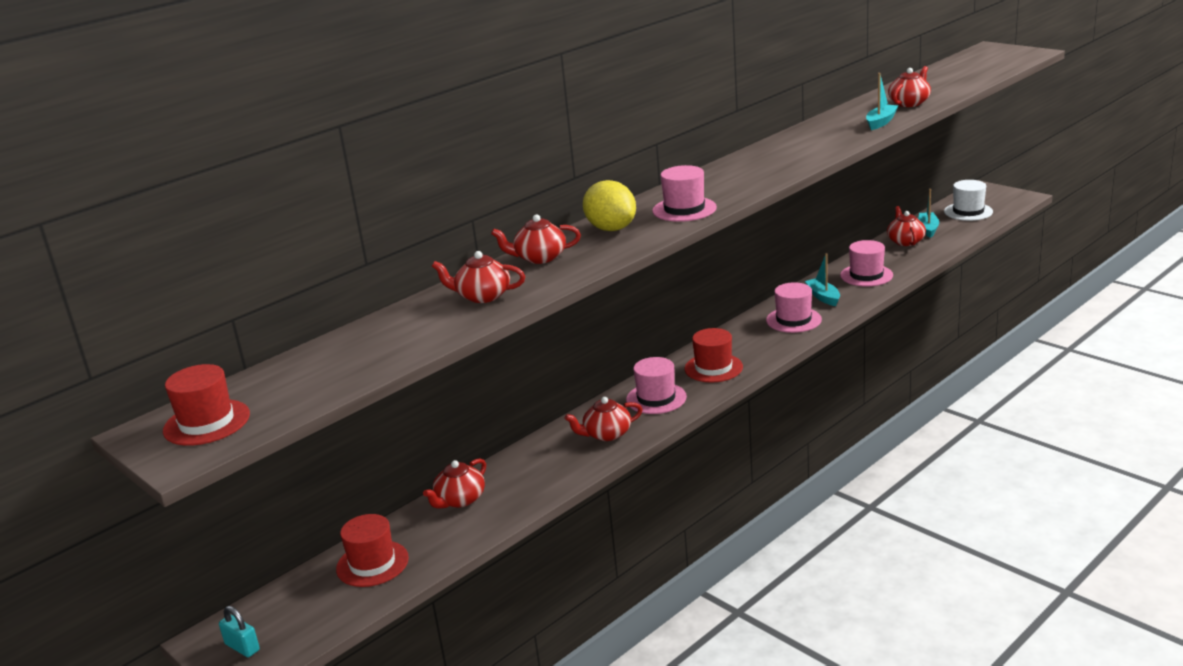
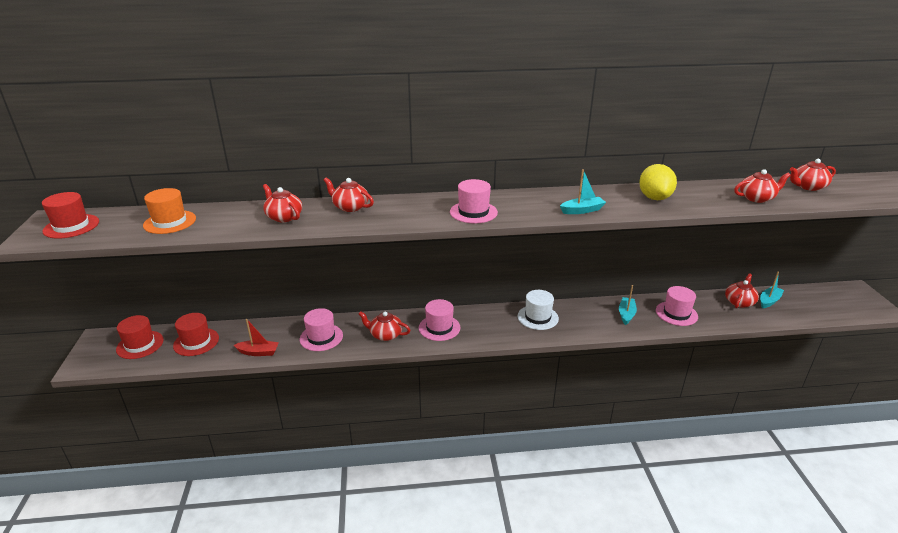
camera: 35 degrees right, 5 degrees up
(242, 647) = (100, 351): turquoise padlock -> none
(343, 360) = (170, 222): none -> orange hat
(460, 500) = (274, 330): red teapot -> red teapot (807, 187)
(479, 527) = (258, 352): none -> red boat
(611, 229) = (415, 206): yellow lemon -> yellow lemon (654, 198)
(713, 368) = (495, 326): red hat -> red hat (140, 345)
(793, 320) = (585, 320): pink hat -> pink hat (321, 337)
(881, 122) = (708, 204): turquoise boat -> turquoise boat (582, 210)
(968, 212) = (820, 302): white hat -> white hat (538, 317)

